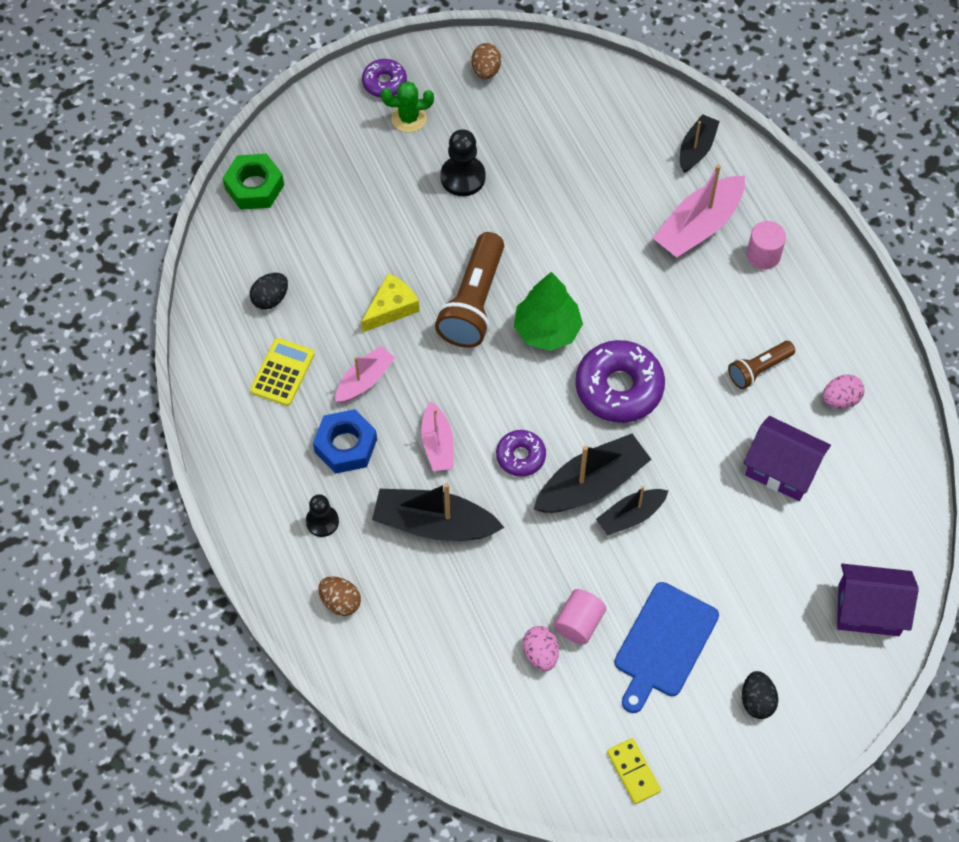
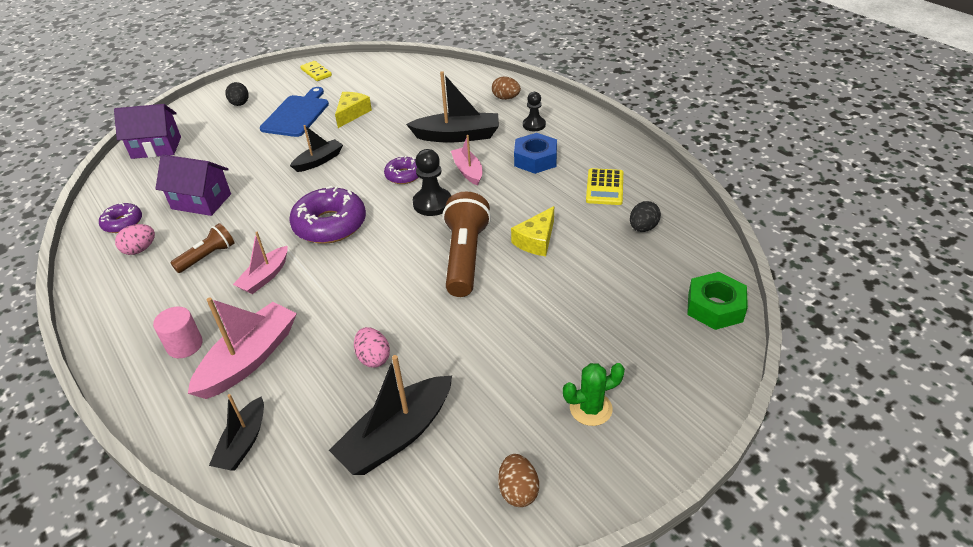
camera: 170 degrees right, 20 degrees down
(365, 380) = (538, 194): pink boat -> pink boat (265, 277)
(384, 83) = (638, 446): purple donut -> purple donut (123, 223)
(463, 177) = (507, 358): black pawn -> black pawn (432, 203)
(540, 654) = (375, 99): pink egg -> pink egg (373, 358)
(547, 330) = (395, 250): green tree -> none
(579, 623) = (352, 113): pink cylinder -> yellow cheese
(592, 484) = (348, 171): black boat -> black boat (397, 436)

